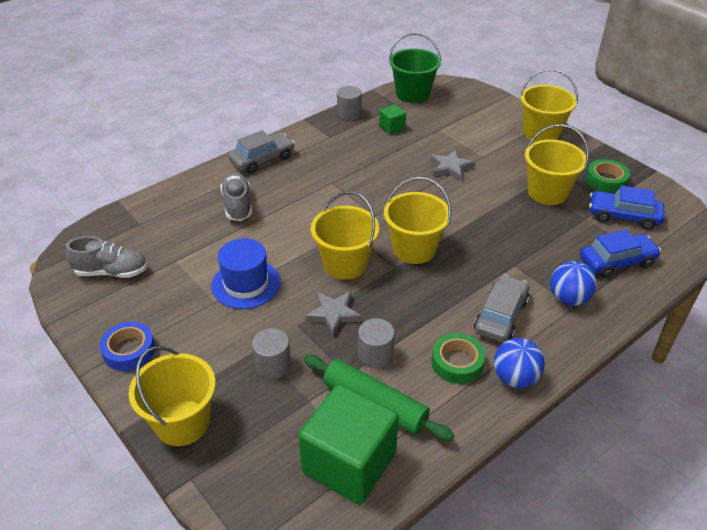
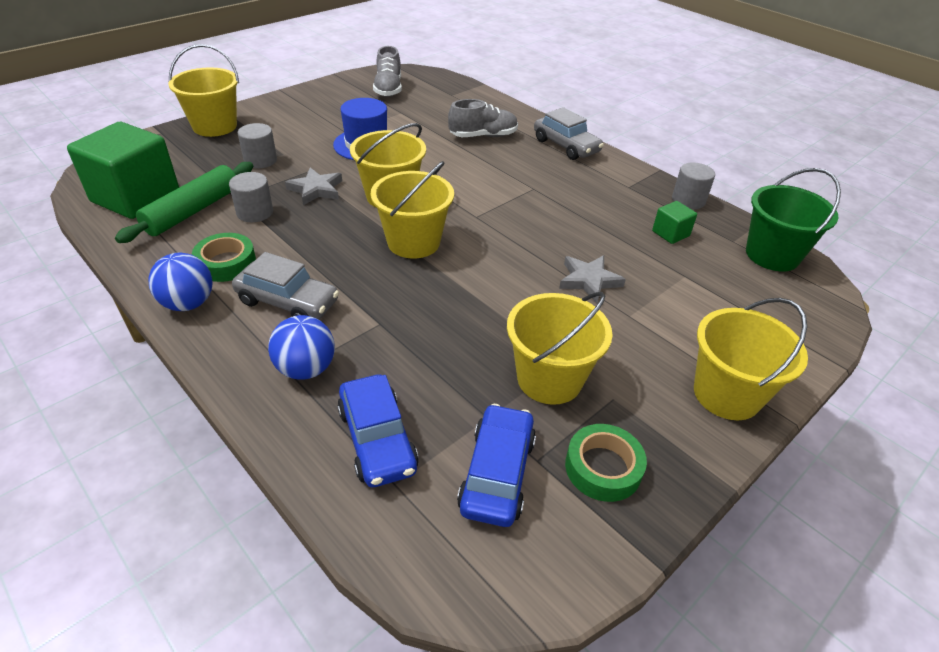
camera: 85 degrees right, 0 degrees up
(129, 350) = (296, 102): blue tape -> none

